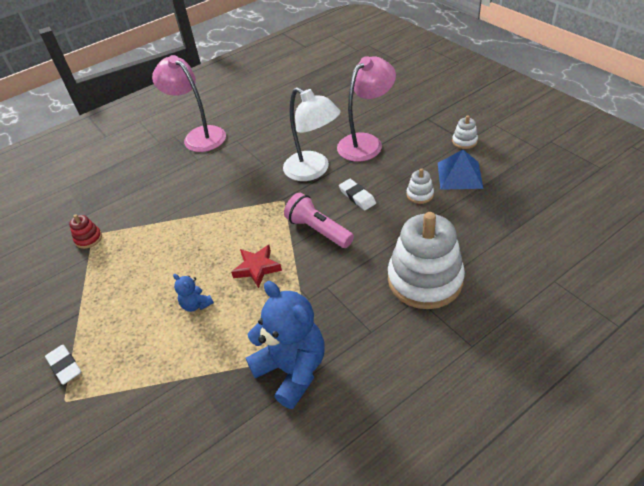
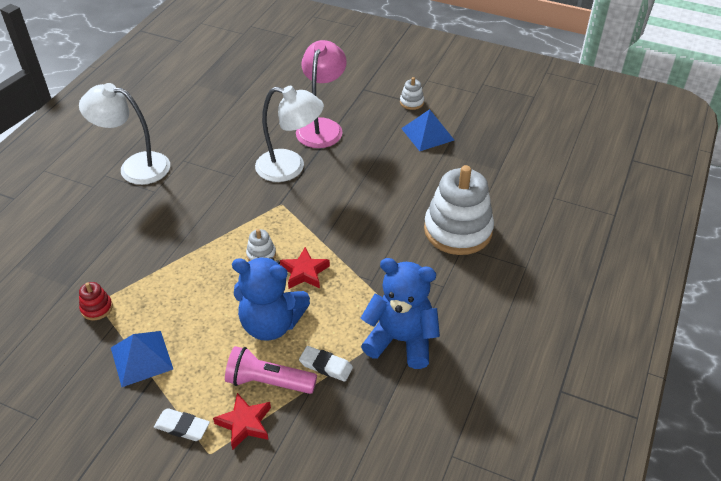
camera: 35 degrees left, 0 degrees up
(84, 292) = (141, 358): none -> blue pyramid
(109, 387) = (245, 423): none -> red star
(196, 304) = (271, 324): blue teddy bear -> blue teddy bear, size x2.19
(199, 136) = (135, 166): pink lamp -> white lamp
(318, 230) = (336, 220): pink flashlight -> pink flashlight (268, 382)
(357, 197) = (350, 179): white eraser -> white eraser (326, 366)
(420, 194) = (405, 161): white stacking toy -> white stacking toy (261, 255)

